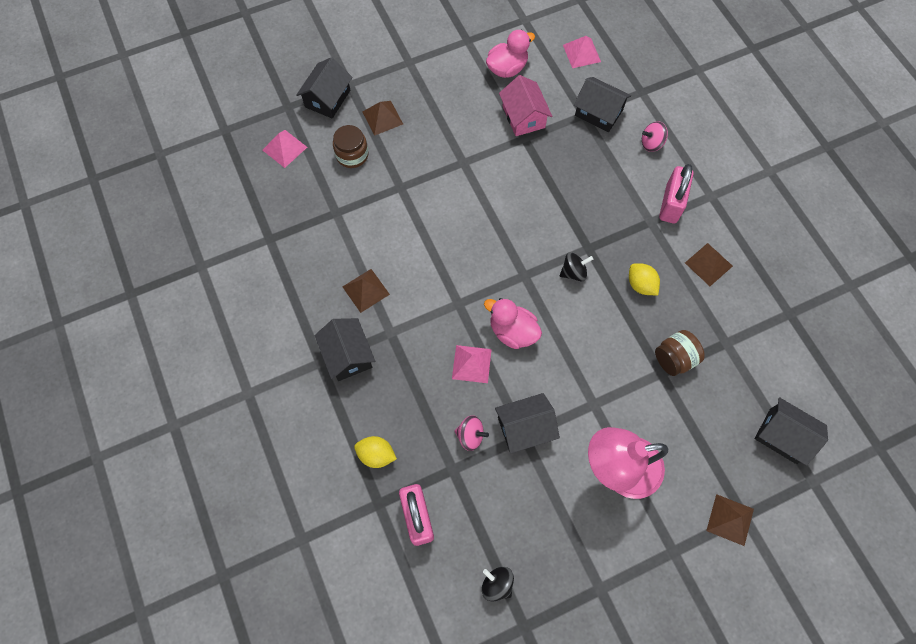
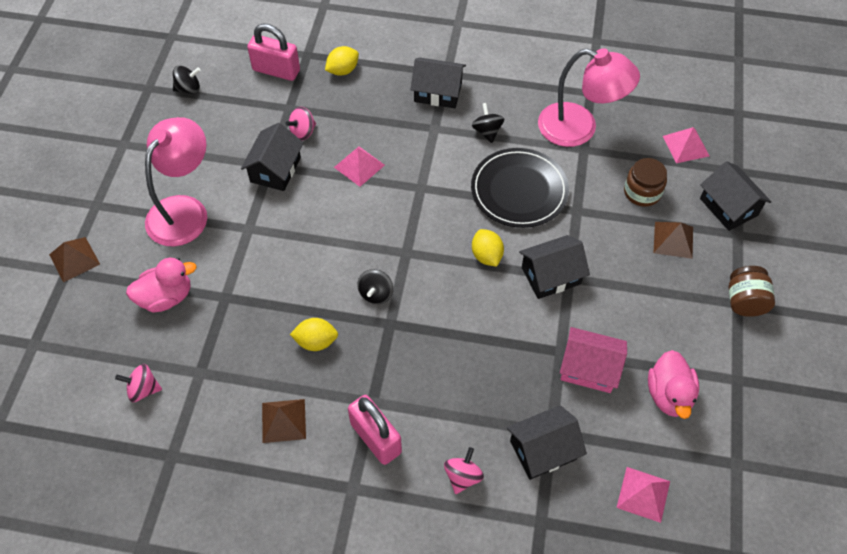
camera: 125 degrees right, 10 degrees down
(315, 226) = (579, 128): none -> pink lamp
(366, 290) = (487, 131): brown pyramid -> black spinning top
(410, 234) = (519, 190): none -> black plate
(485, 221) = (486, 256): none -> yellow lemon
(512, 331) = (361, 211): pink duck -> pink duck (166, 297)
(674, 359) = (227, 317): brown jar -> brown jar (744, 301)
(770, 370) = (143, 389): none -> pink spinning top
(782, 436) = (86, 351): black house -> black house (551, 275)

